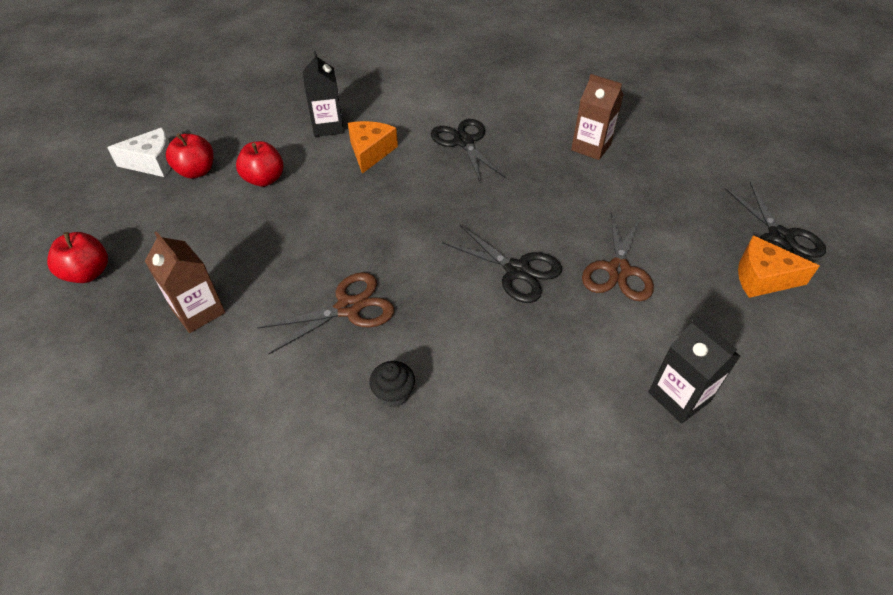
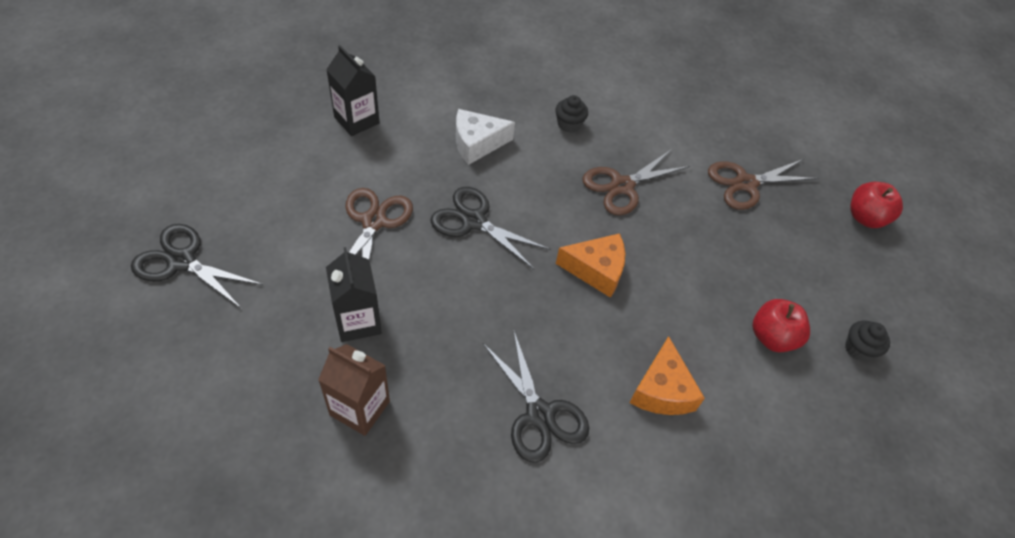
camera: 170 degrees right, 5 degrees up
(153, 162) = (920, 364): white cheese -> white cheese (477, 143)
(196, 171) = (858, 349): red apple -> black cupcake
(198, 311) = (746, 184): brown carton -> brown scissors
(328, 127) = (738, 444): black carton -> black carton (358, 321)
(762, 278) = (231, 214): orange cheese -> orange cheese (596, 270)
(779, 237) = (182, 261): black scissors -> black scissors turned 45 degrees counterclockwise

